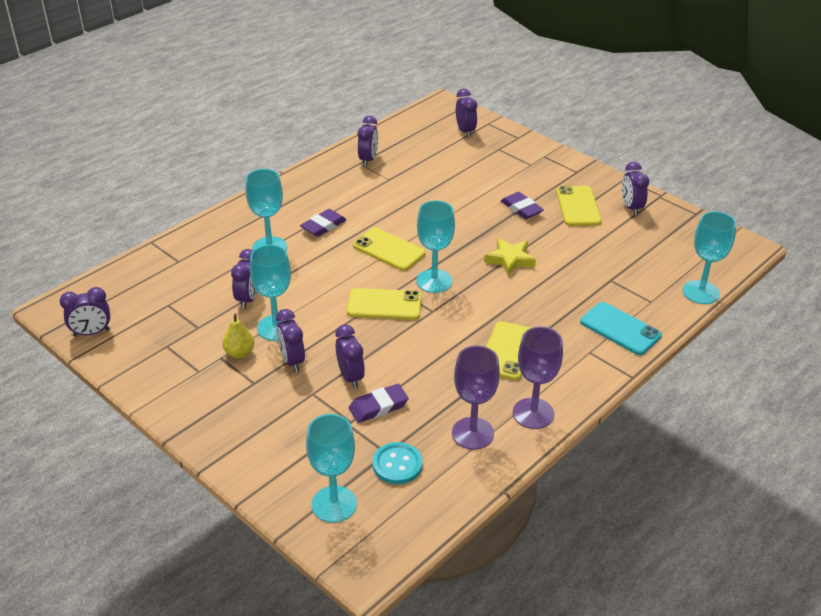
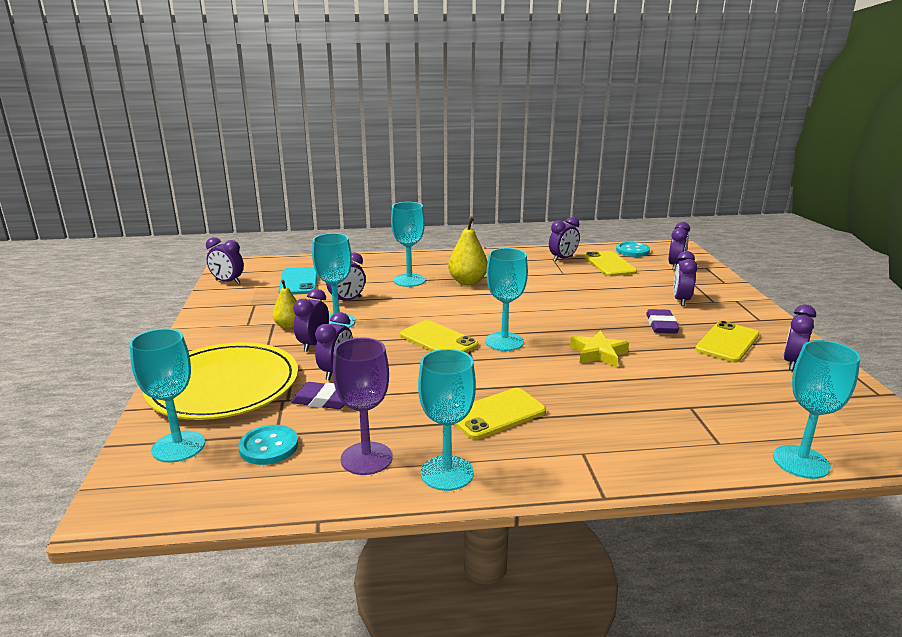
camera: 40 degrees right, 15 degrees down
(281, 438) = (224, 385): none -> yellow plate
(323, 226) = (468, 282): purple eraser -> yellow pear
(389, 250) = (497, 310): yellow phone -> yellow phone (609, 264)
(413, 124) = (632, 251): none -> turquoise button
(508, 173) = (681, 300): none -> purple clock
(533, 413) = (447, 473): purple goblet -> turquoise goblet
(620, 329) = (647, 449): turquoise phone -> turquoise phone (299, 281)

